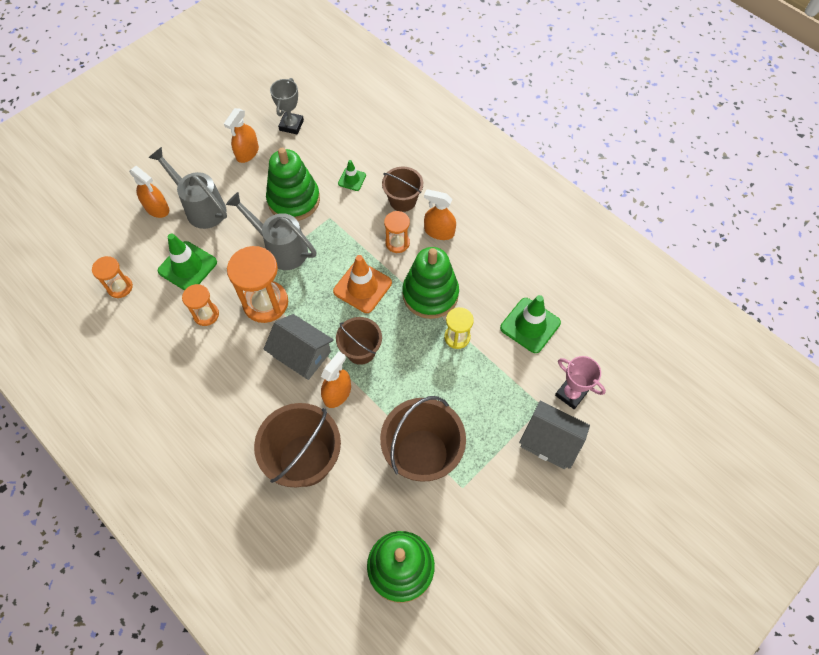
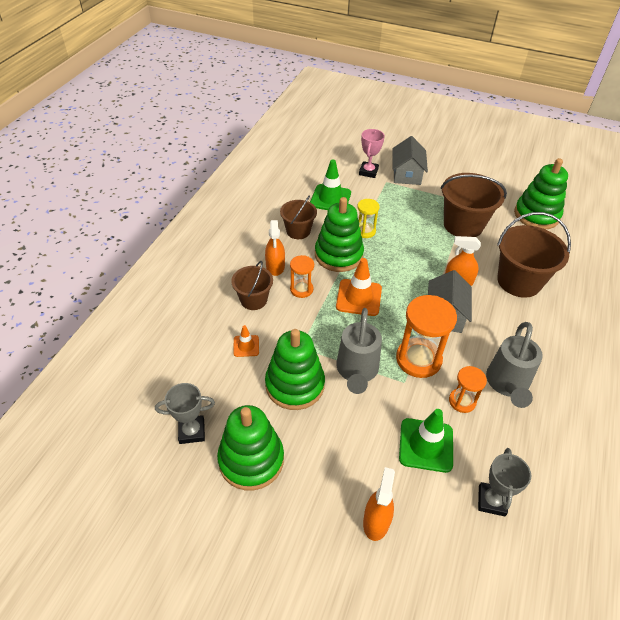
camera: 115 degrees left, 15 degrees down
(120, 287) = (491, 501): orange hourglass -> grey trophy
(201, 208) = (349, 470): grey watering can -> grey watering can (507, 385)
(247, 153) = (251, 460): orange spray bottle -> green stacking toy
(352, 179) = (246, 346): green traffic cone -> orange traffic cone
(361, 350) = (414, 280): brown bucket -> brown bucket (298, 231)

